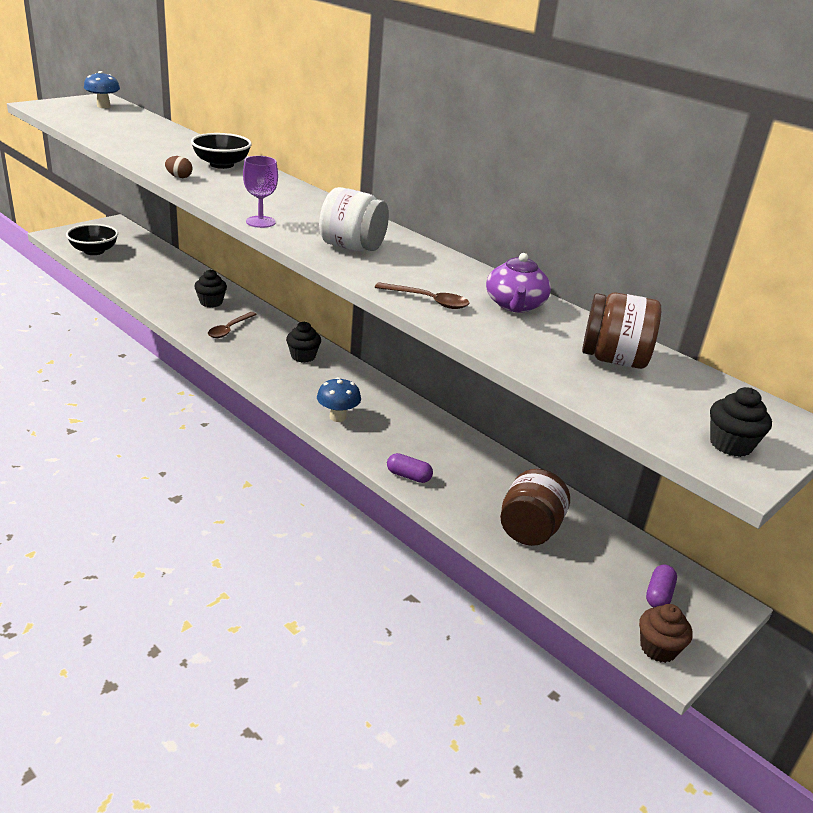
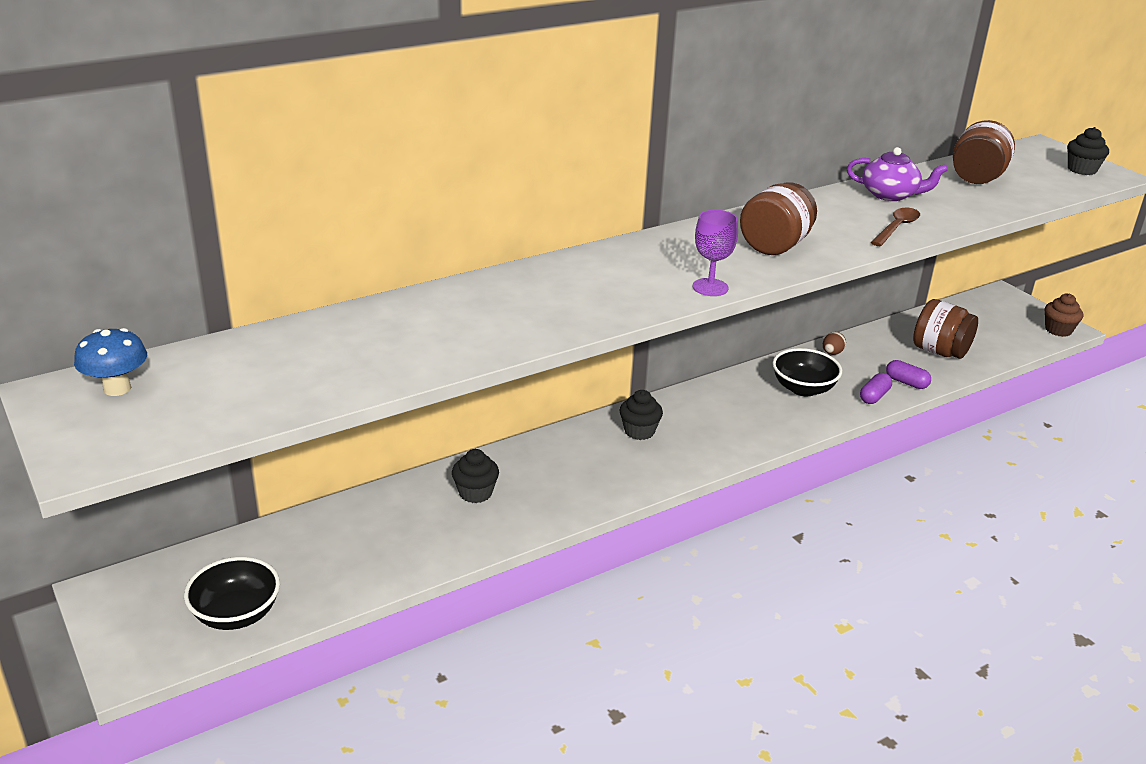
camera: 75 degrees left, 0 degrees up
(179, 177) = (544, 330): brown egg -> brown egg (832, 353)
(221, 164) = (486, 298): black bowl -> black bowl (803, 389)
(229, 329) = (562, 482): brown spoon -> none
(337, 417) = (774, 423): blue mushroom -> none
(352, 247) = (775, 246): white jar -> brown jar
(658, 595) = (1002, 316): purple capsule -> purple capsule (906, 382)

